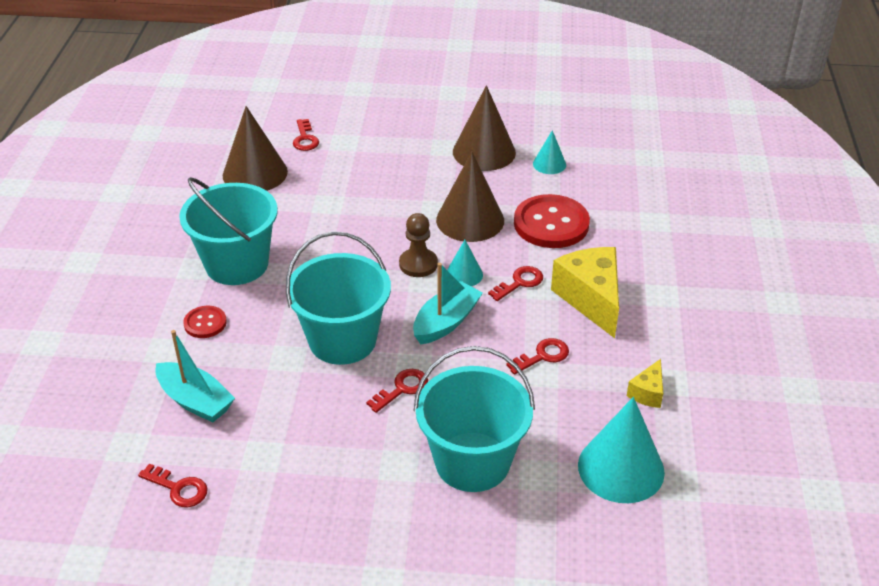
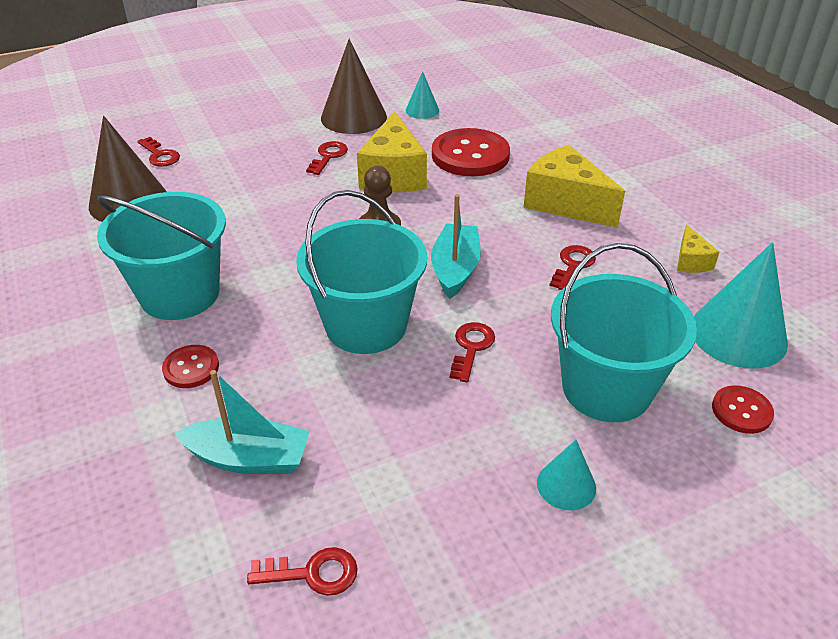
camera: 30 degrees left, 0 degrees up
(464, 274) = (432, 222): turquoise cone -> turquoise cone (566, 485)
(470, 220) = (393, 175): brown cone -> yellow cheese
(519, 283) = (490, 211): red key -> red key (328, 156)
(558, 524) = (741, 411): none -> red button

